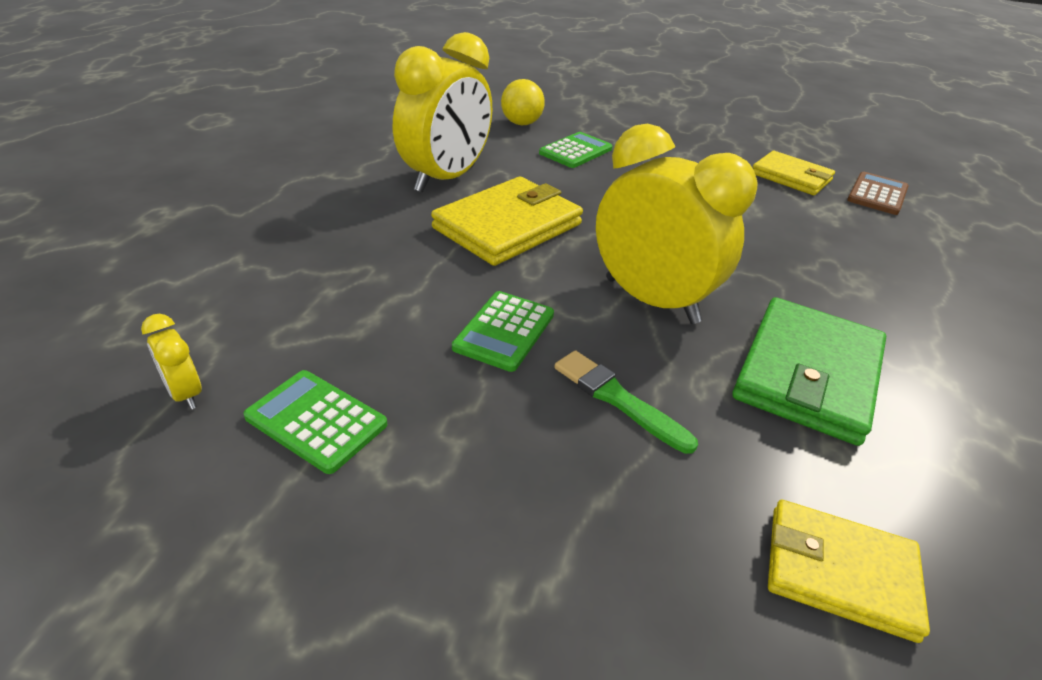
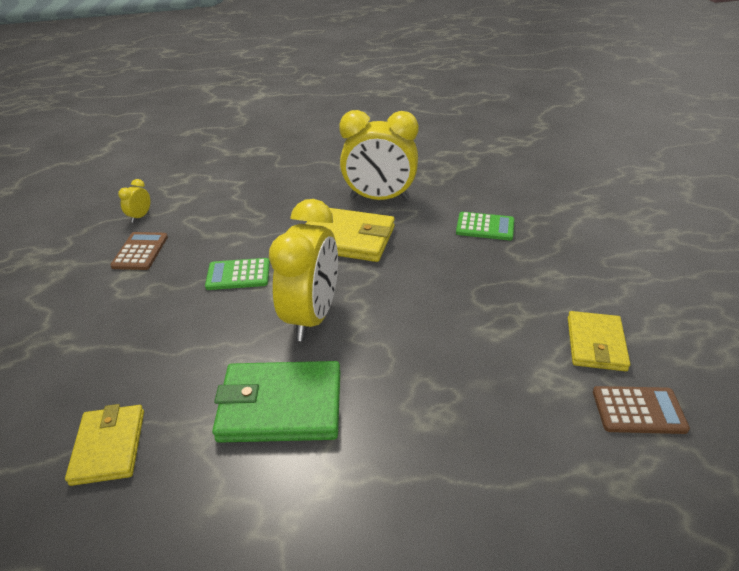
camera: 65 degrees right, 0 degrees up
(316, 421) = (140, 251): green calculator -> brown calculator
(521, 123) = (498, 193): yellow ball -> none
(618, 399) = (205, 331): green brush -> none

